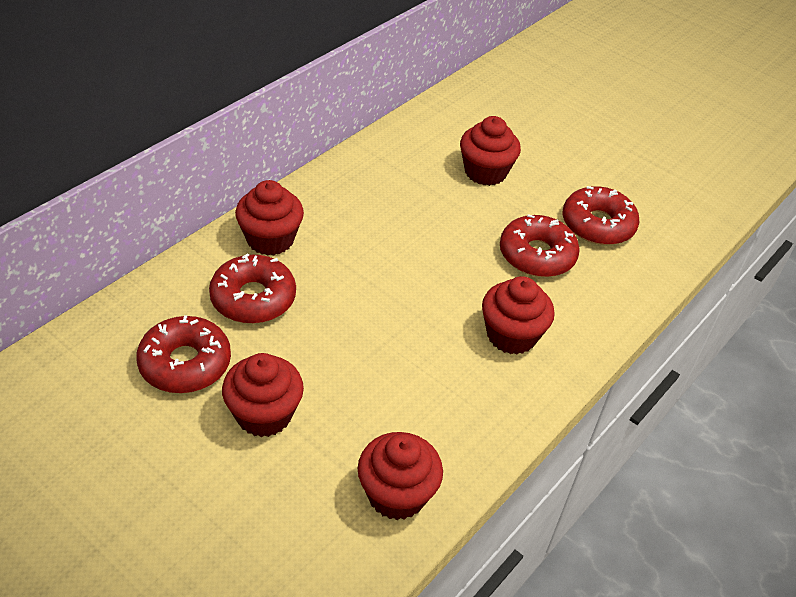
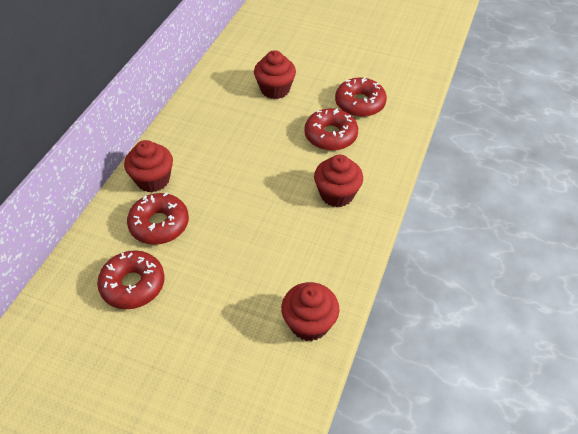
camera: 15 degrees left, 5 degrees up
(264, 414) = (201, 301): red cupcake -> none

